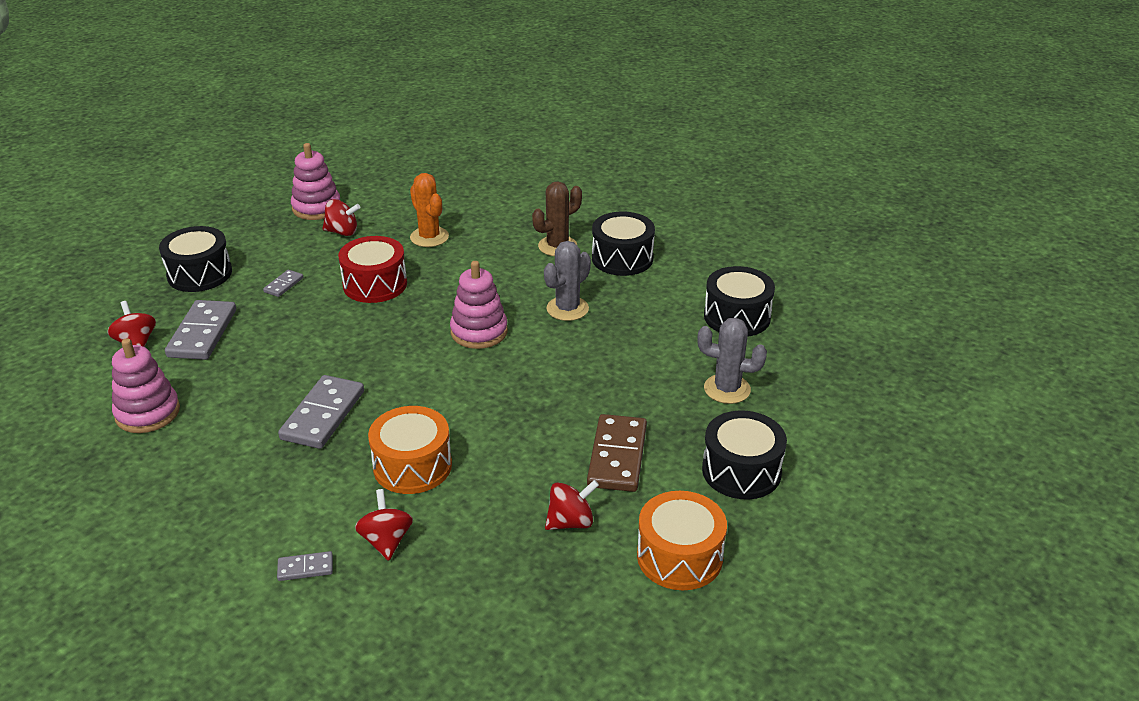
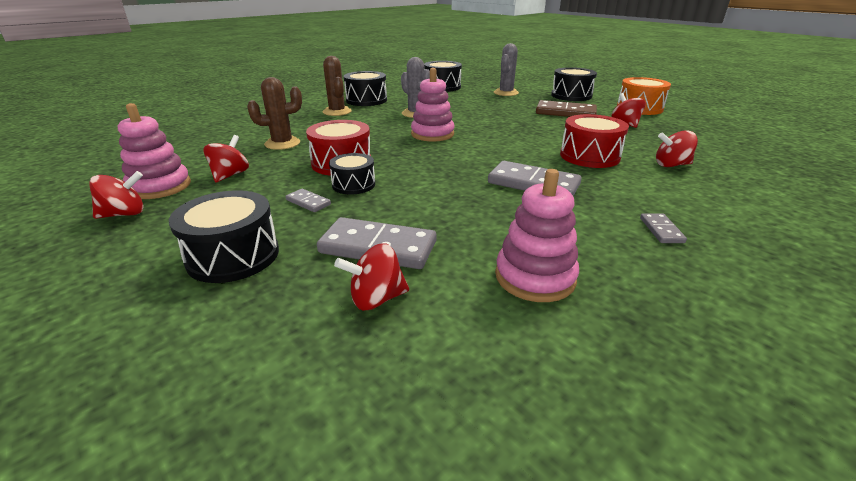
camera: 80 degrees left, 5 degrees down
(267, 211) = (124, 214): none -> red spinning top
(305, 568) = (719, 190): grey domino -> grey domino (661, 230)
(321, 301) = (353, 184): none -> black drum
(412, 466) = (589, 156): orange drum -> red drum
(429, 237) = (282, 143): orange cactus -> brown cactus

